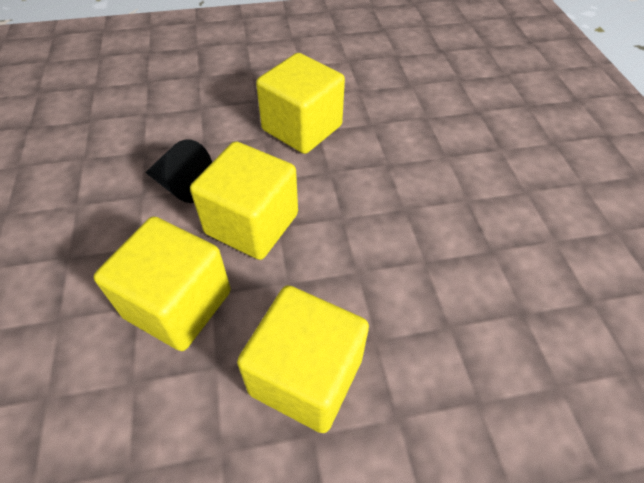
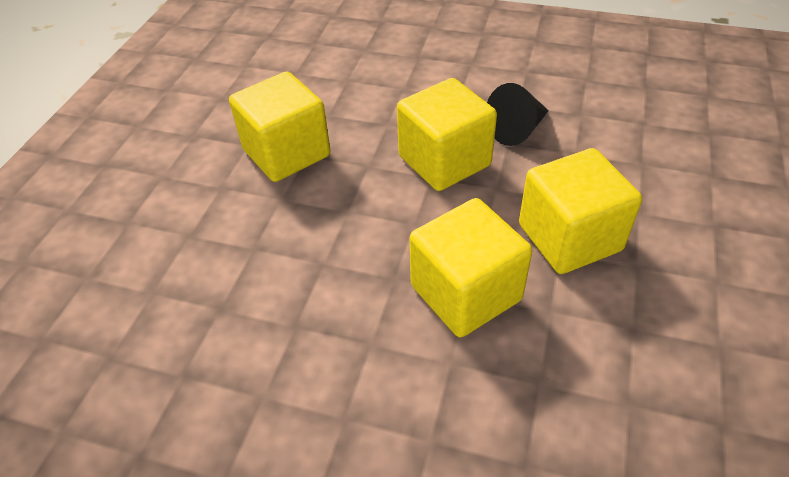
camera: 120 degrees right, 5 degrees down
(178, 304) = (391, 106): yellow cube -> yellow cube (466, 293)

